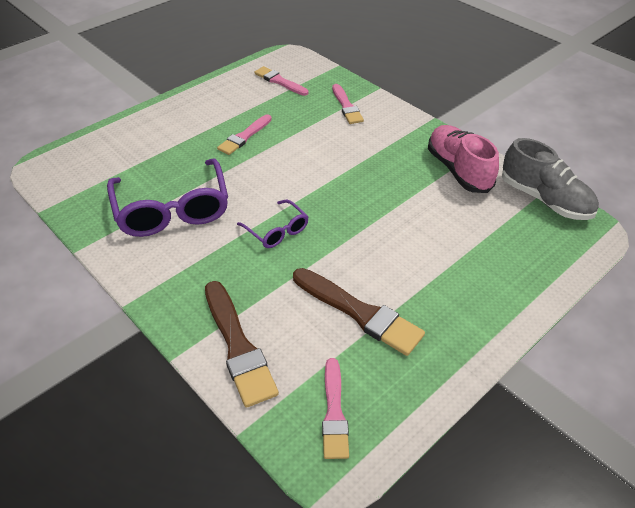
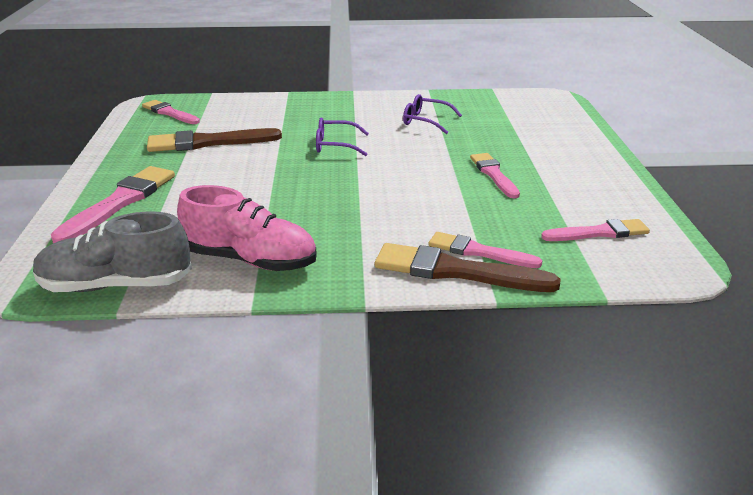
camera: 130 degrees right, 15 degrees down
(172, 209) = (425, 121): purple glasses -> purple glasses, size x0.51
(238, 346) = (261, 106): brown brush -> brown brush (456, 271)
(496, 275) = (120, 202): none -> pink brush

